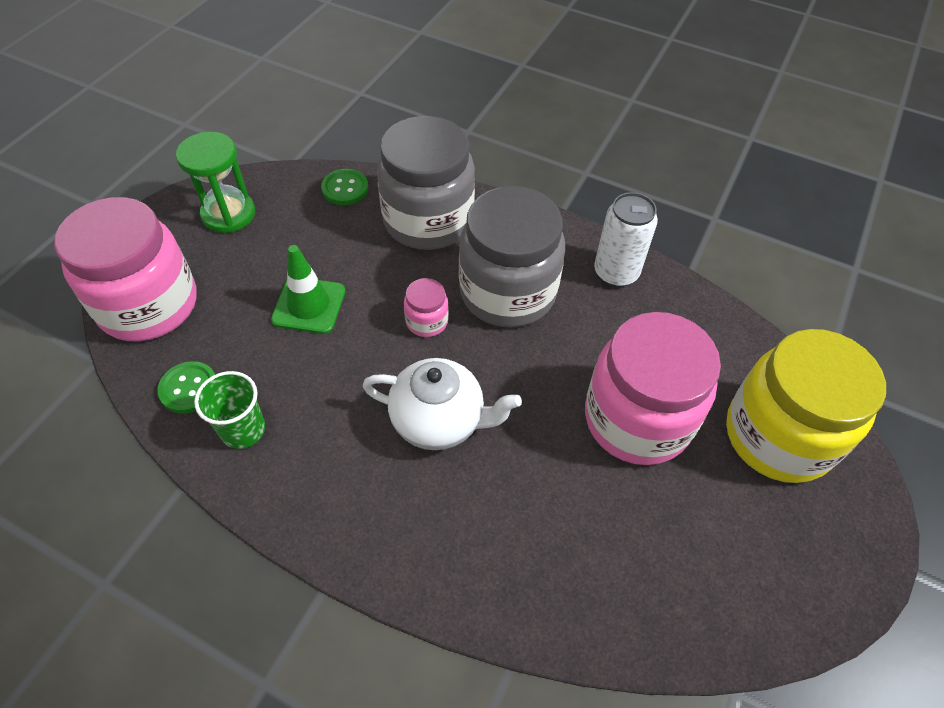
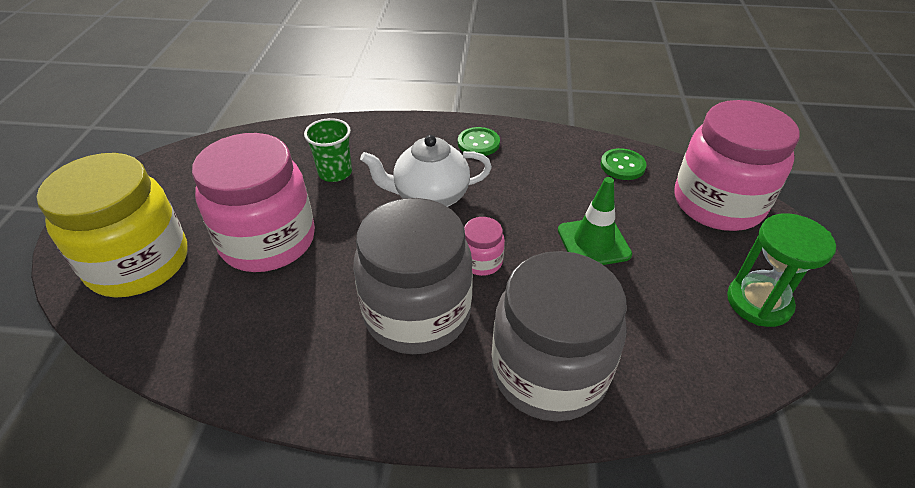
camera: 160 degrees right, 10 degrees down
(243, 430) = (562, 156): green cup -> green cup (335, 172)
(345, 188) = (677, 382): green button -> green button (478, 143)
(616, 273) = (299, 378): white can -> none

